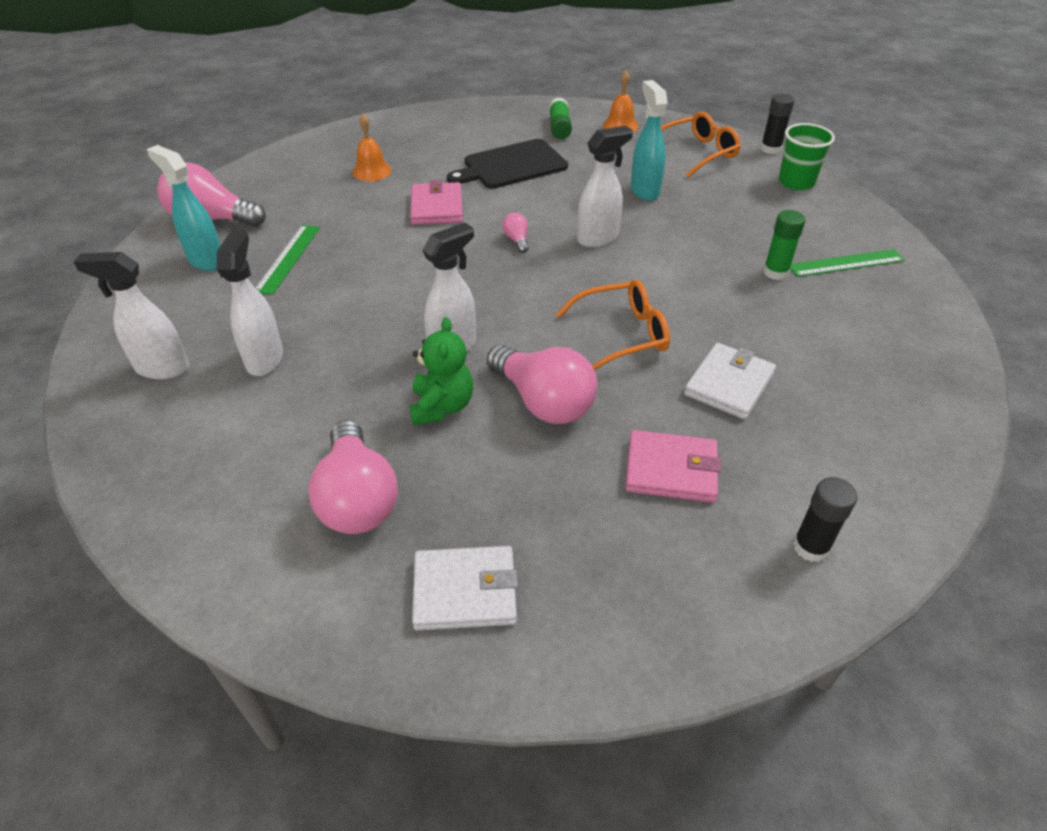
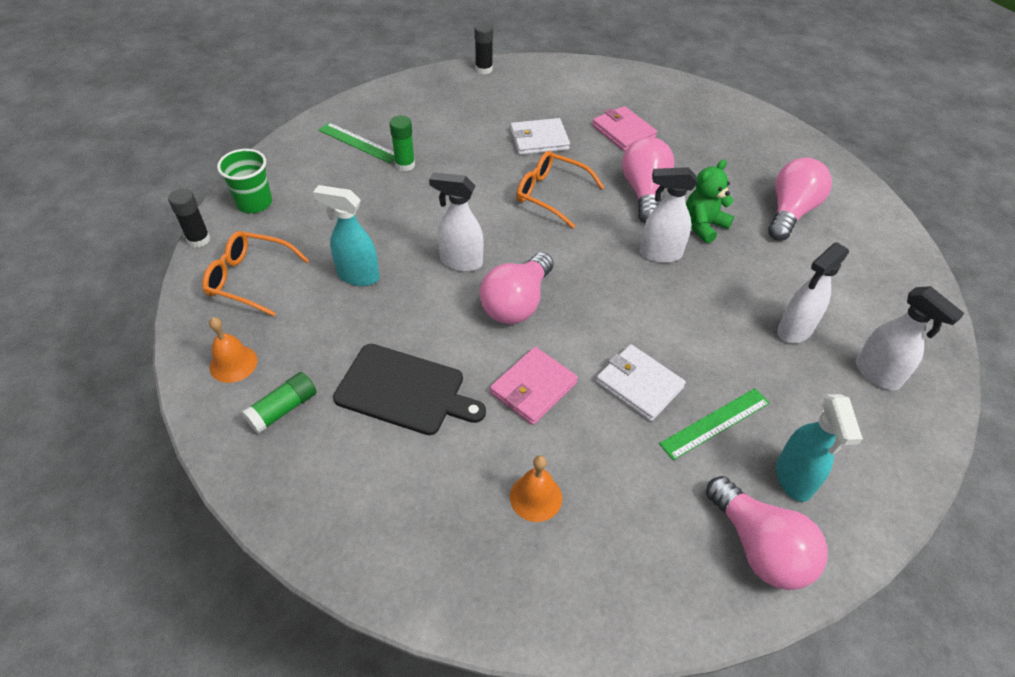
camera: 135 degrees left, 5 degrees up
(465, 591) = (767, 152): white wallet -> white wallet (639, 385)
(517, 240) = (517, 303): pink light bulb -> pink light bulb, size x2.29
(644, 190) = (357, 276): turquoise spray bottle -> turquoise spray bottle turned 75 degrees clockwise
(811, 547) = (608, 83): black glue stick -> black glue stick (484, 69)

